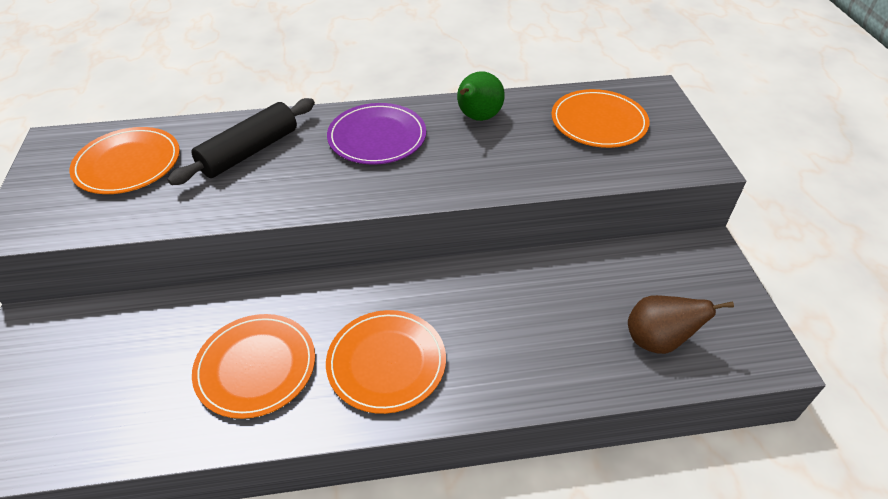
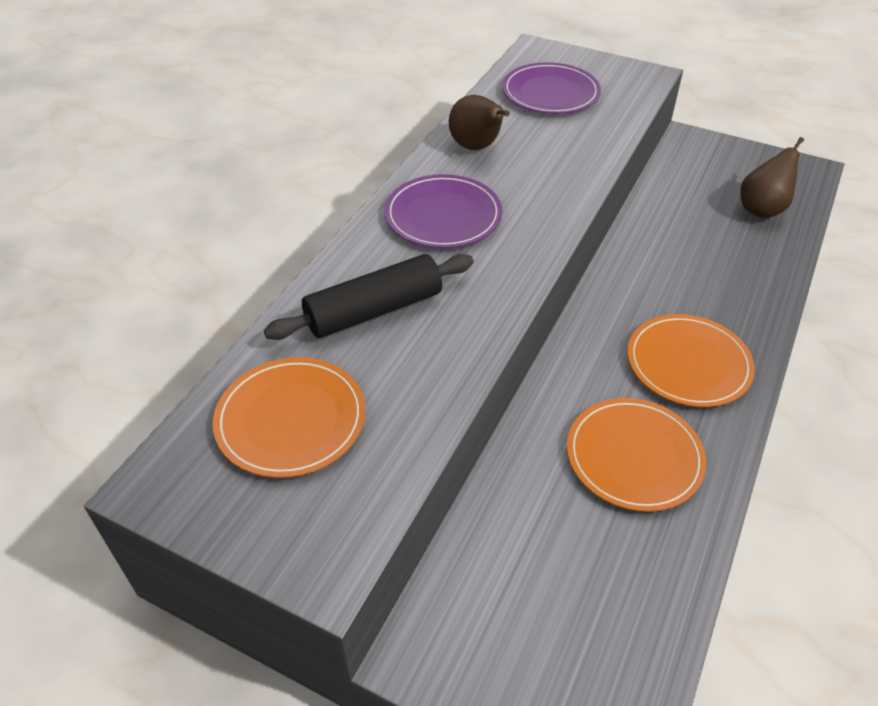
camera: 55 degrees left, 0 degrees up
(249, 151) = (374, 310): black rolling pin -> black rolling pin turned 75 degrees clockwise
(477, 118) = (476, 147): green pear -> brown pear
(598, 122) = (550, 93): orange plate -> purple plate

